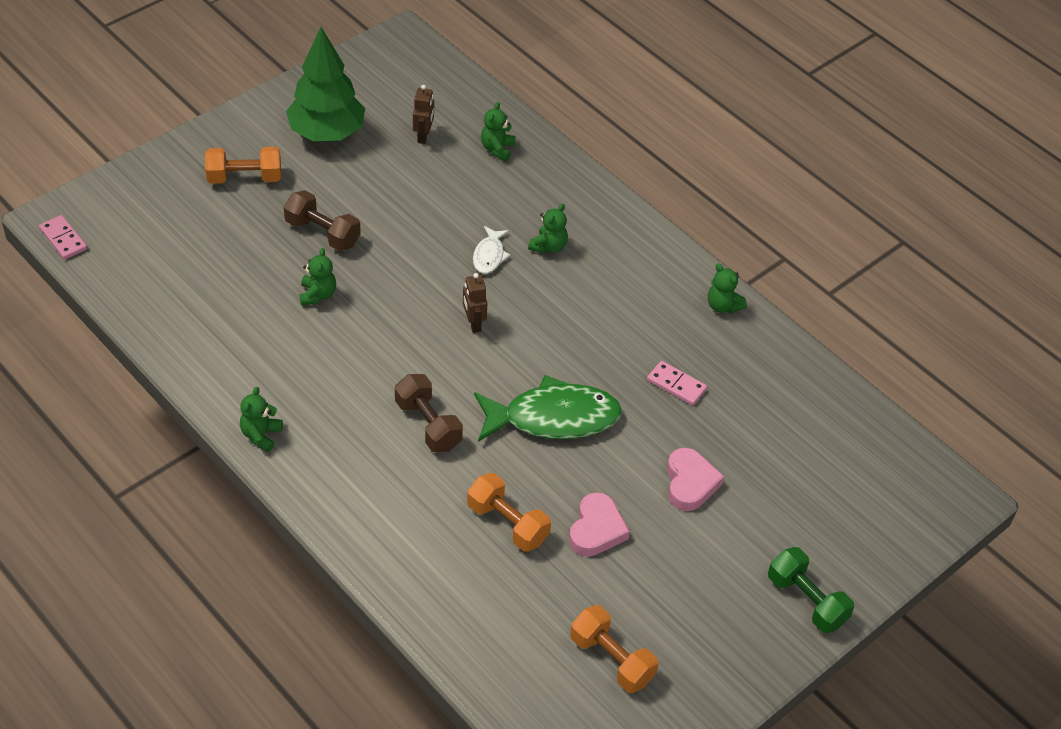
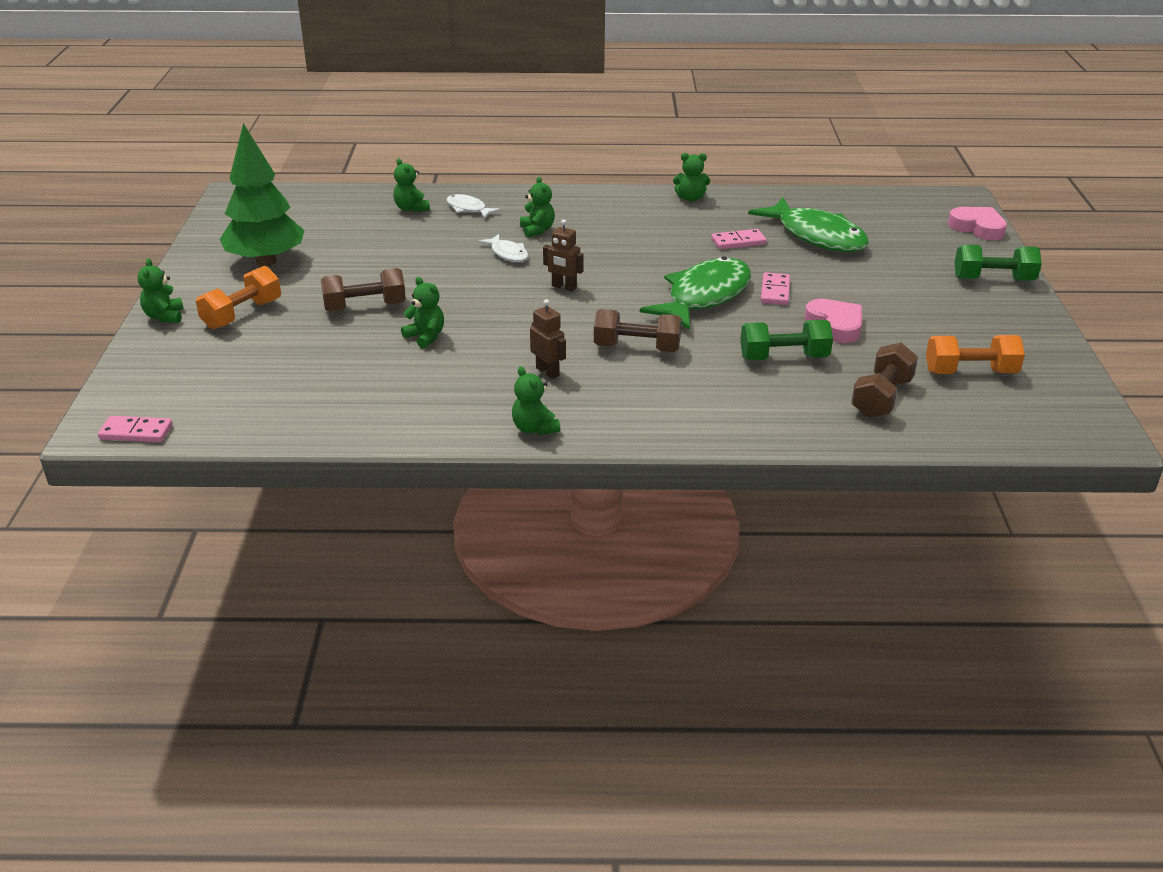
camera: 45 degrees left, 15 degrees down
(201, 142) = (164, 316): none -> green teddy bear
(423, 136) = (345, 228): brown robot -> brown robot (547, 372)
(507, 523) = (784, 357): orange dumbbell -> green dumbbell
(508, 619) = (881, 398): none -> brown dumbbell
(536, 182) = (468, 209): none -> white fish
(613, 458) = (775, 291): none -> pink domino
(690, 483) = (836, 274): pink heart -> pink heart (977, 228)
(749, 432) = (816, 236): none -> green fish

